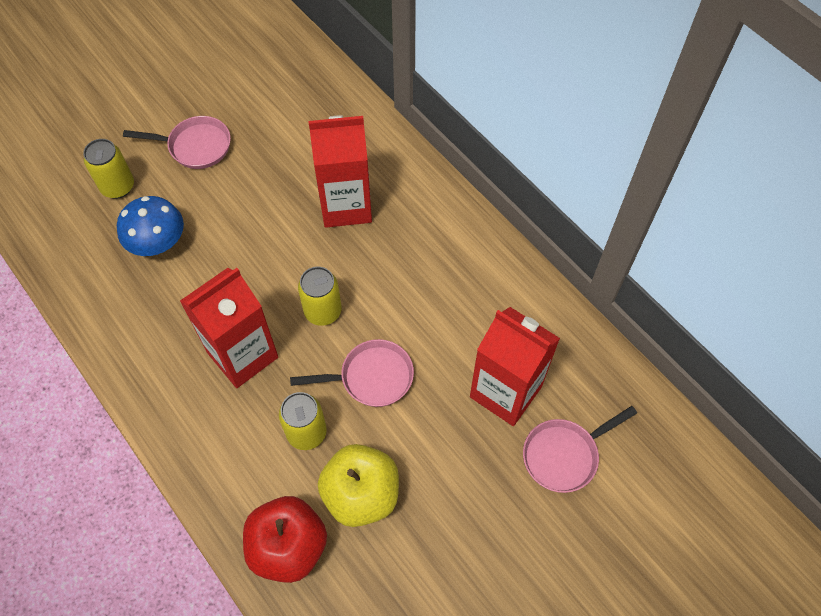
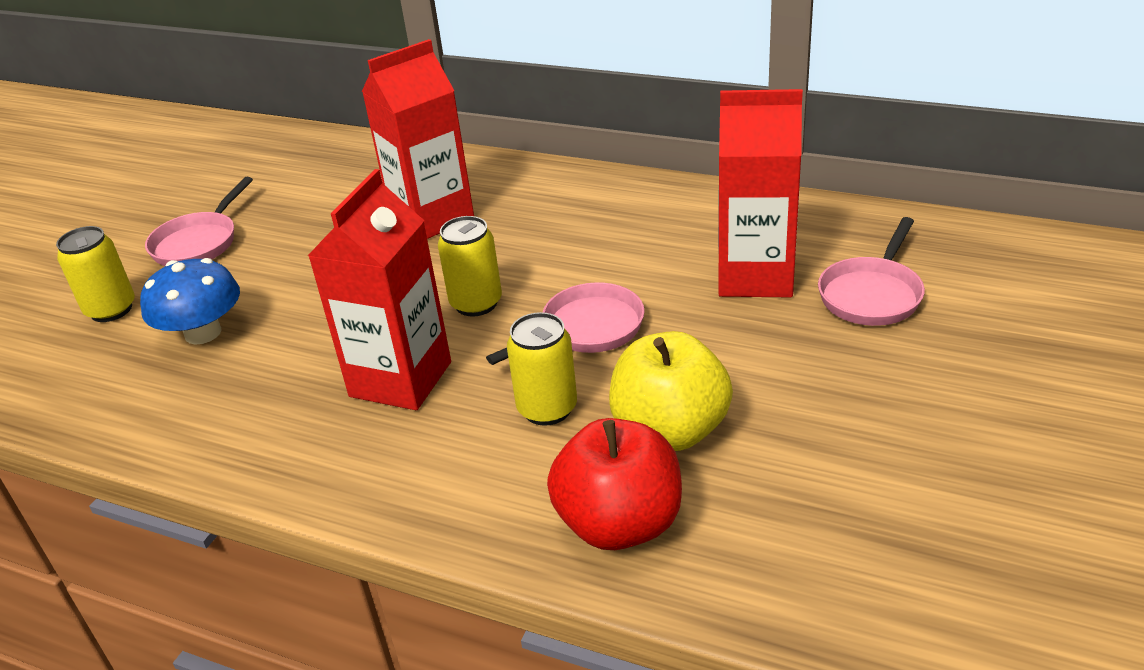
camera: 25 degrees left, 25 degrees down
(195, 146) = (199, 243): pink pan -> pink pan turned 135 degrees clockwise

